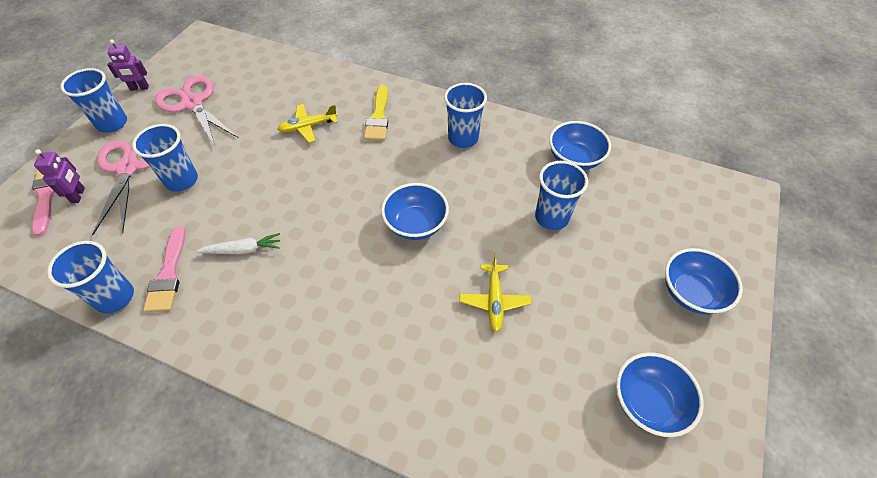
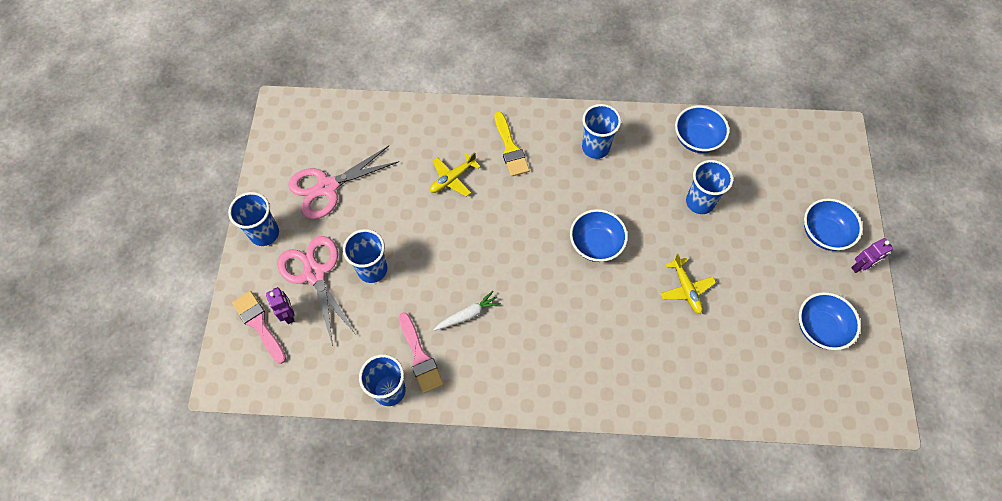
camera: 20 degrees left, 10 degrees up
(139, 88) = (262, 186): purple robot -> purple robot (860, 266)
(192, 103) = (327, 187): pink scissors -> pink scissors turned 60 degrees counterclockwise

